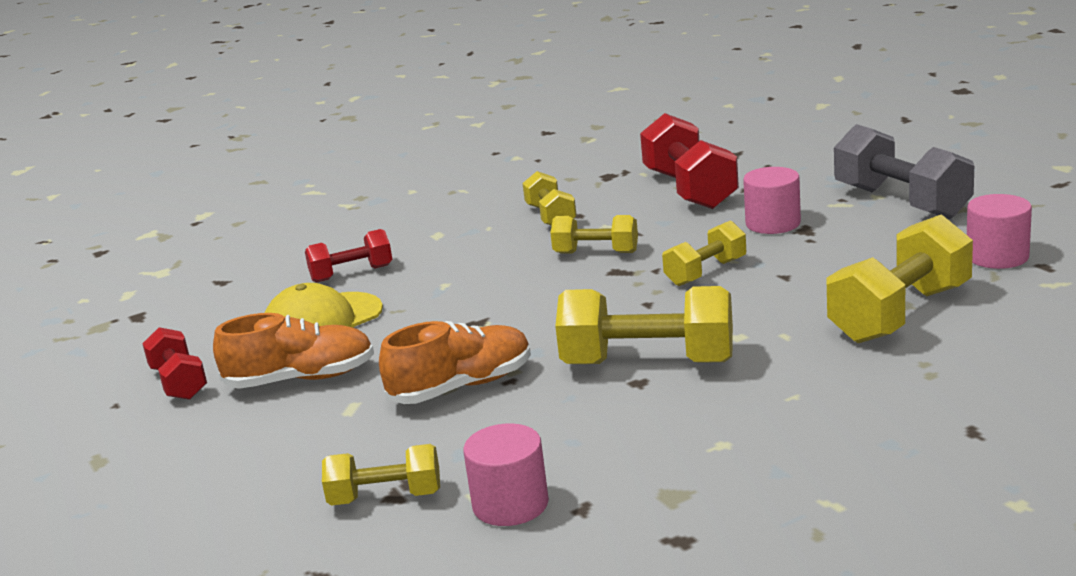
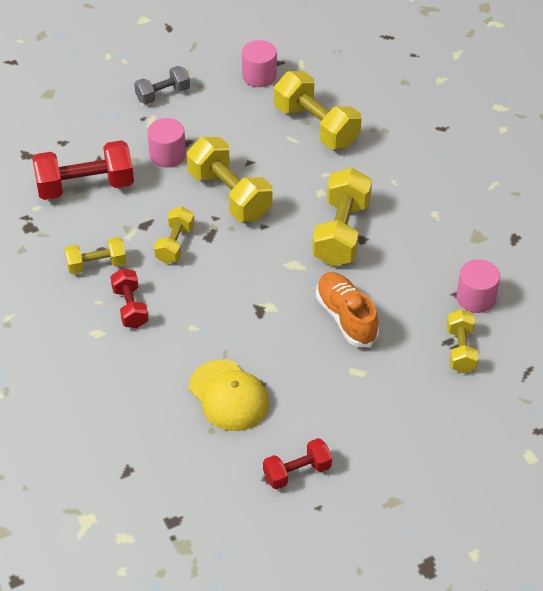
camera: 90 degrees left, 25 degrees up
(301, 379) = (312, 401): orange shoe -> none
(352, 274) = (150, 383): red dumbbell -> red dumbbell (130, 307)
(705, 272) = (229, 195): yellow dumbbell -> yellow dumbbell, size x1.72
(901, 202) = (163, 94): grey dumbbell -> grey dumbbell, size x0.58

